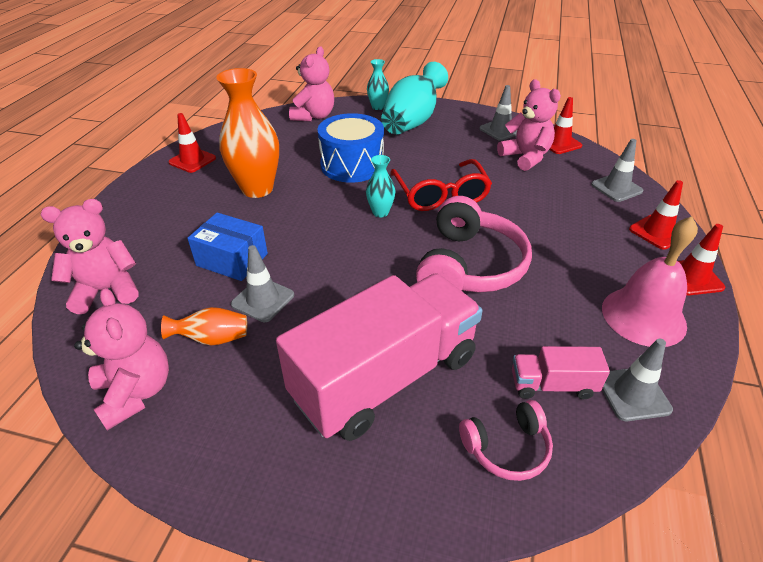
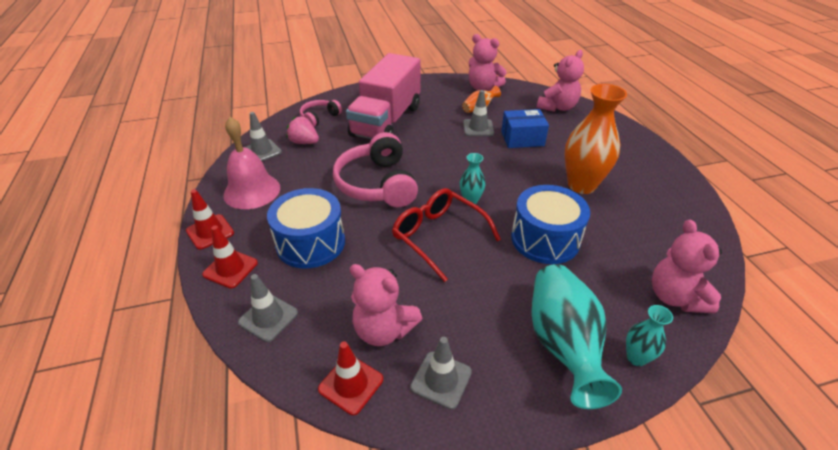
camera: 150 degrees right, 0 degrees up
(192, 160) = (670, 190): red traffic cone -> none
(552, 385) = (304, 142): pink truck -> pink strawberry
(570, 229) = (311, 243): none -> blue drum

